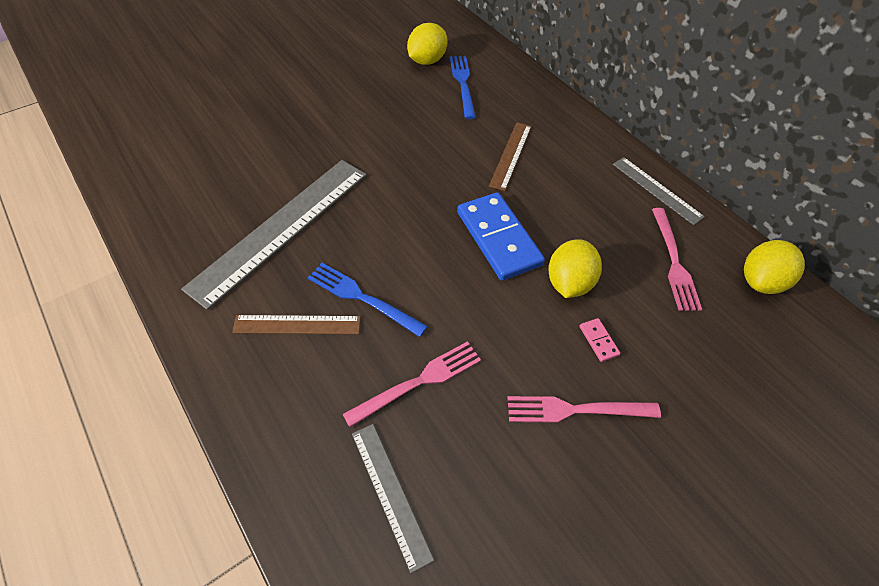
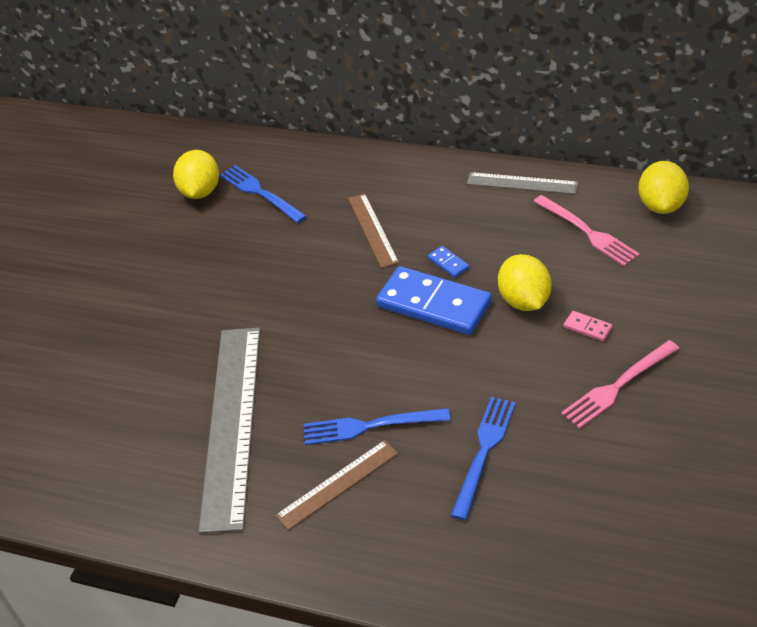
camera: 30 degrees left, 10 degrees down
(390, 493) = (544, 538): grey ruler -> none
(419, 381) = (484, 451): pink fork -> blue fork
(540, 214) = (448, 263): none -> blue domino

